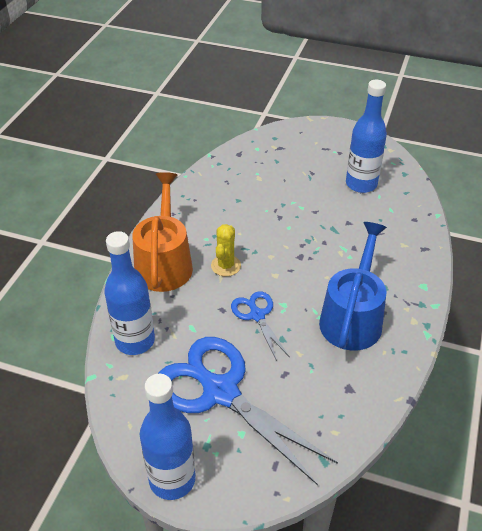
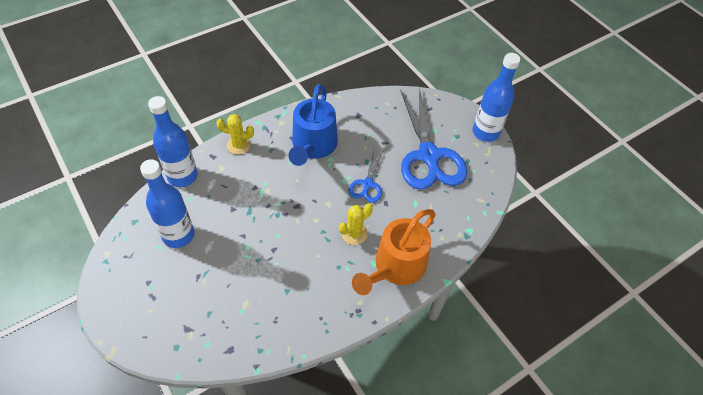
camera: 145 degrees left, 10 degrees up
(135, 341) = (458, 218): blue bottle -> blue bottle (182, 176)
(352, 318) = (313, 146): blue watering can -> blue watering can turned 45 degrees counterclockwise
(418, 272) = (238, 145): none -> yellow cactus

